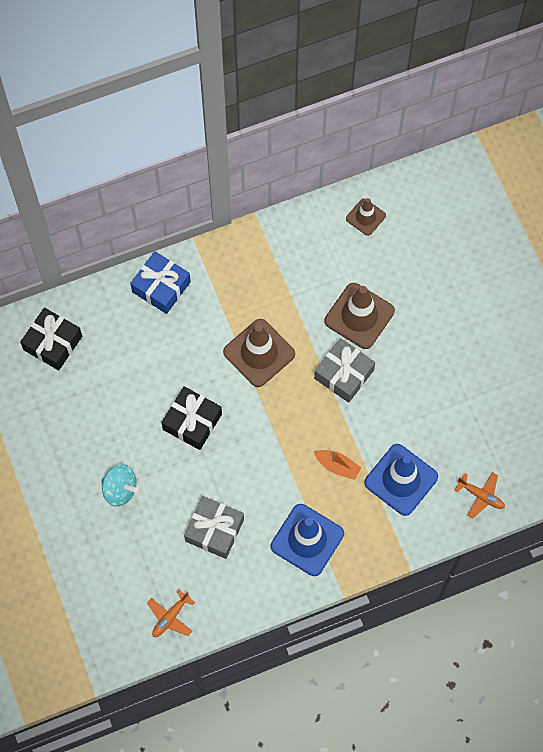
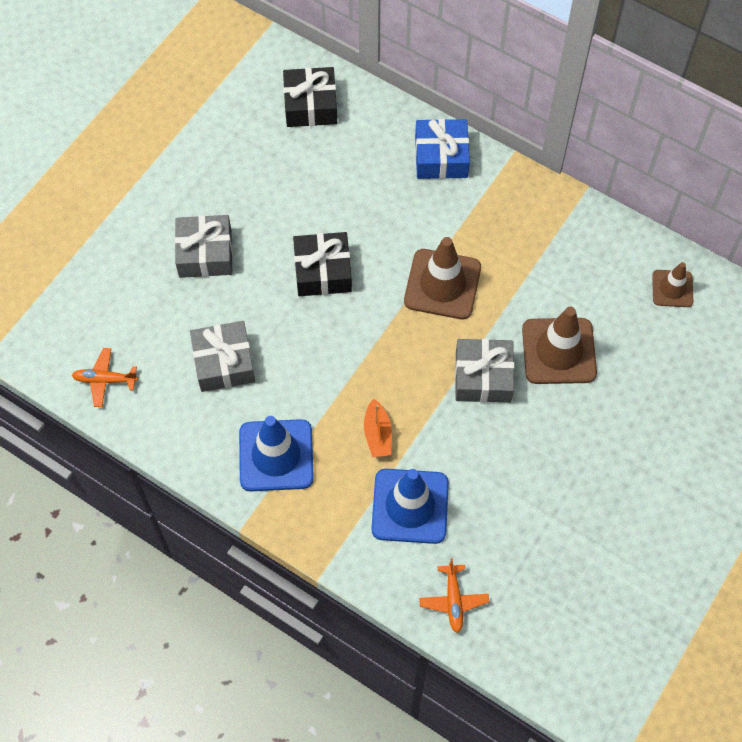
camera: 55 degrees right, 5 degrees down
(120, 490) = (205, 253): turquoise spinning top -> grey gift

